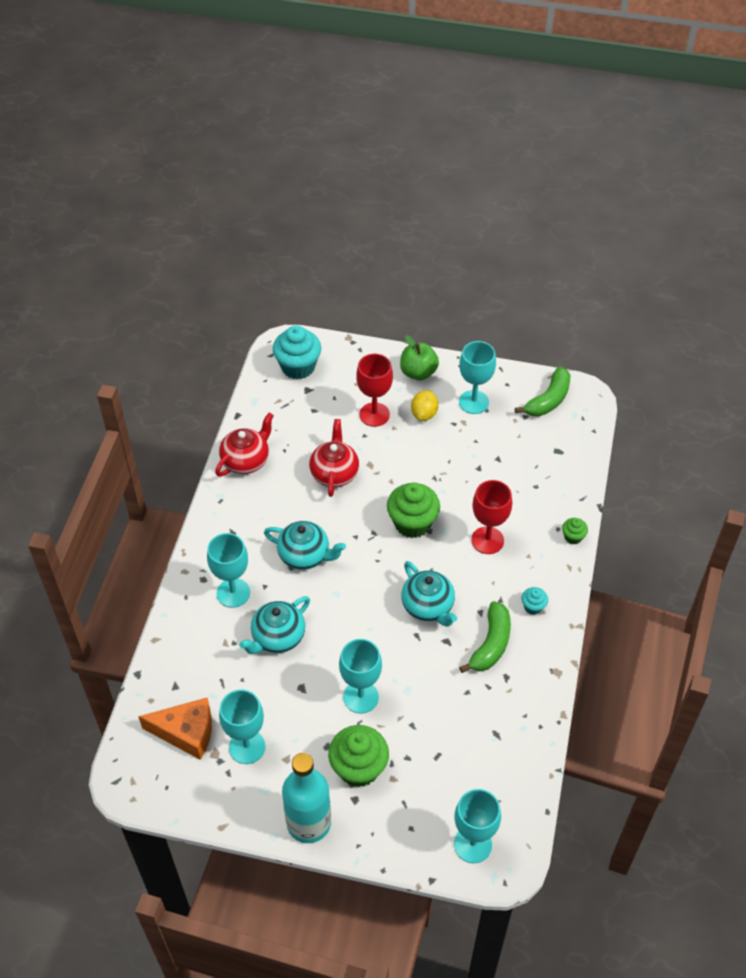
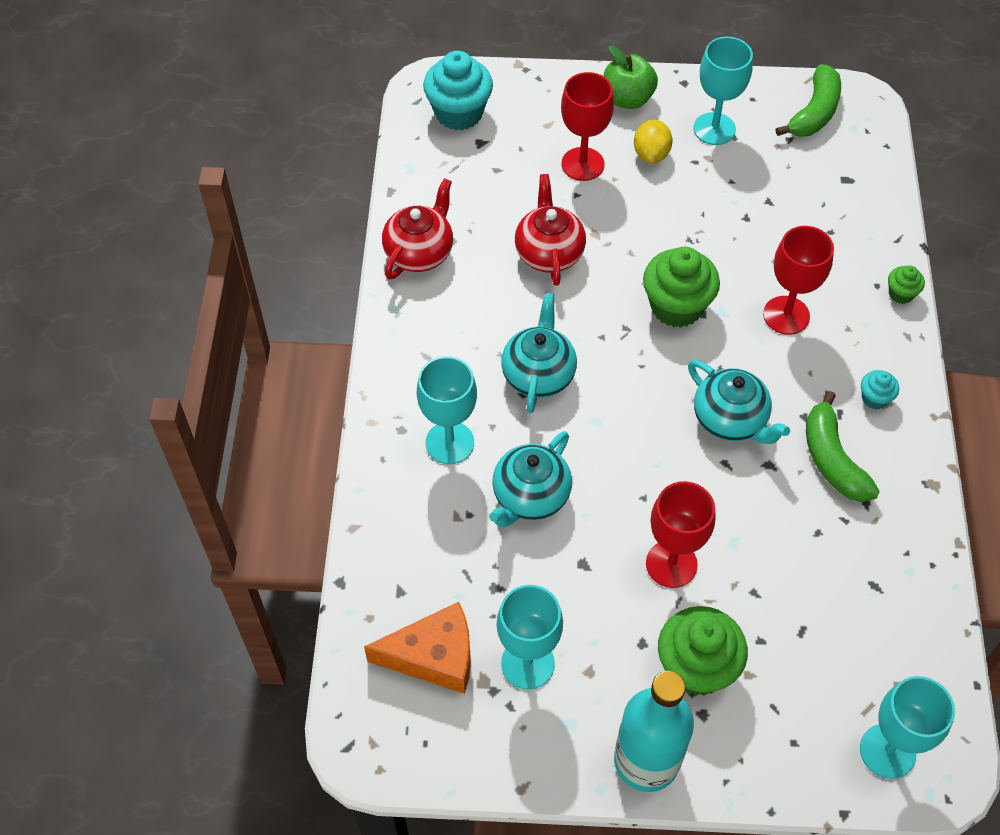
camera: 10 degrees left, 5 degrees up
(305, 555) = (538, 374): turquoise teapot -> turquoise teapot turned 90 degrees counterclockwise
(361, 697) = (671, 564): turquoise goblet -> red goblet
(491, 644) = (832, 459): green banana -> green banana turned 150 degrees clockwise

